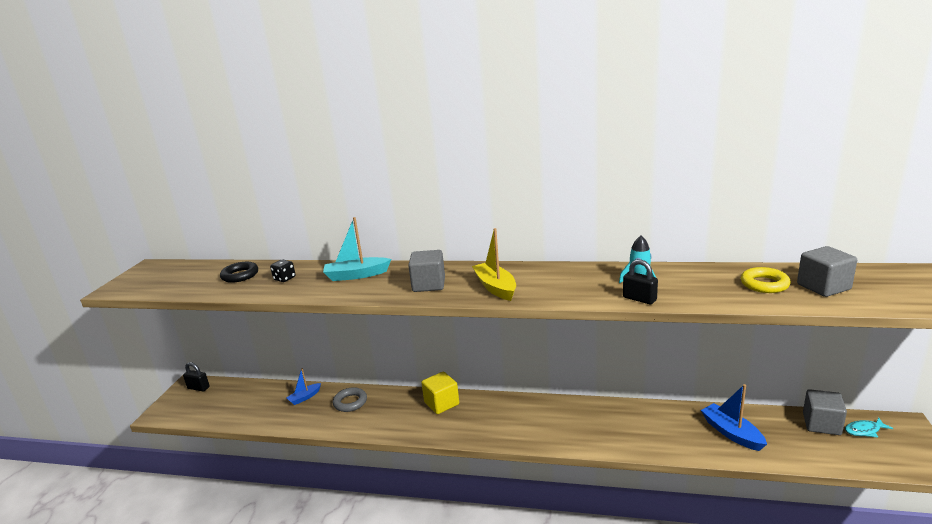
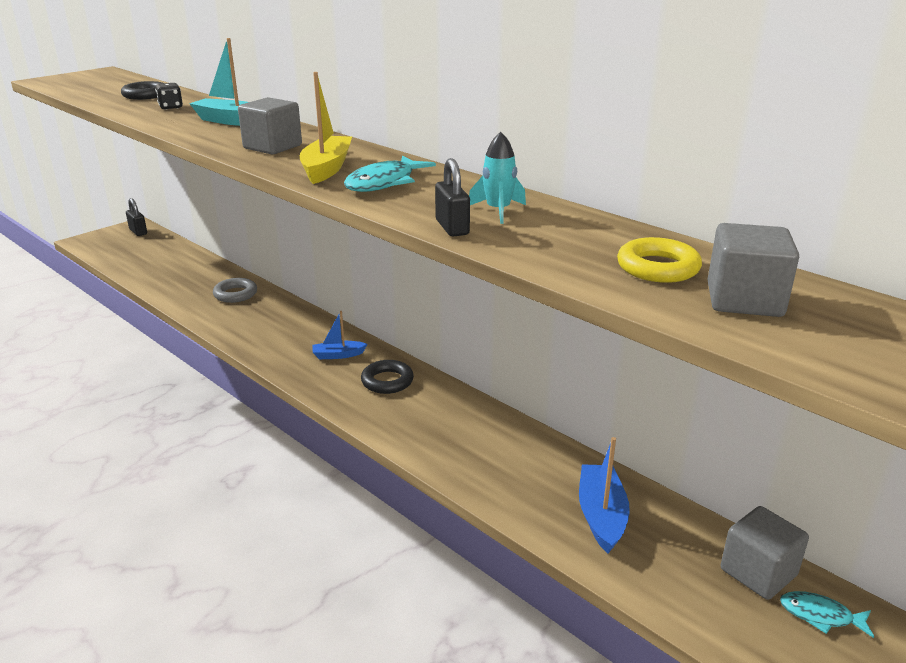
camera: 30 degrees right, 5 degrees up
(304, 397) = (205, 274): blue boat -> blue boat (338, 355)
(441, 403) = (314, 331): yellow cube -> none
(531, 414) = (387, 381): none -> black ring
(548, 285) = (384, 183): none -> turquoise fish

